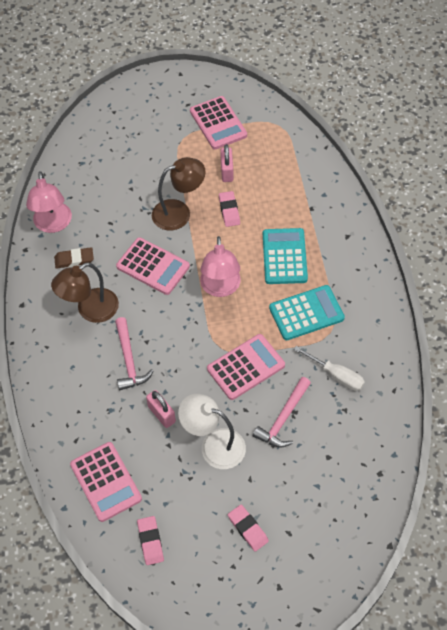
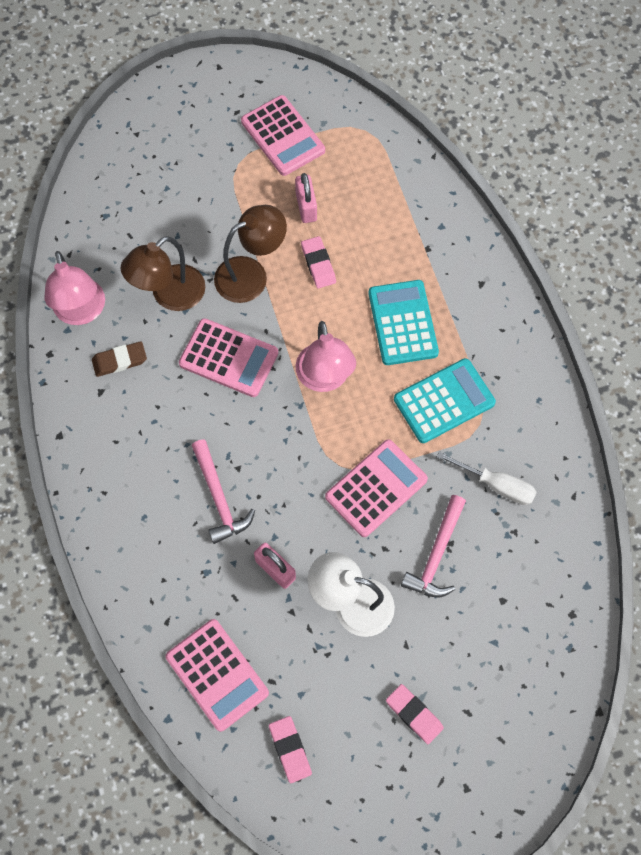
camera: 10 degrees left, 10 degrees up
(90, 310) = (154, 432): brown lamp -> brown lamp (170, 295)

